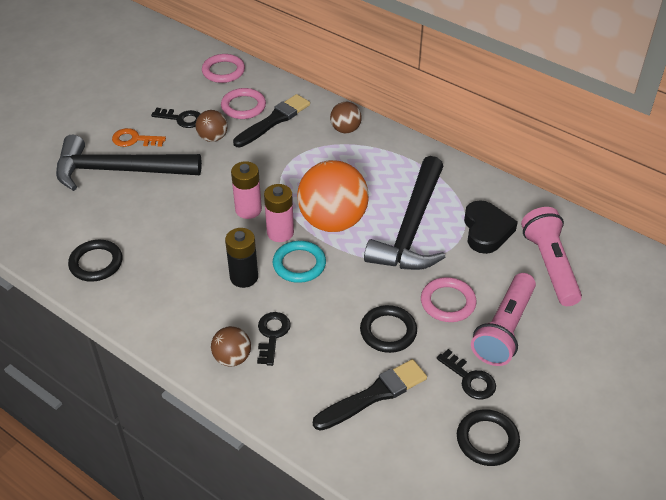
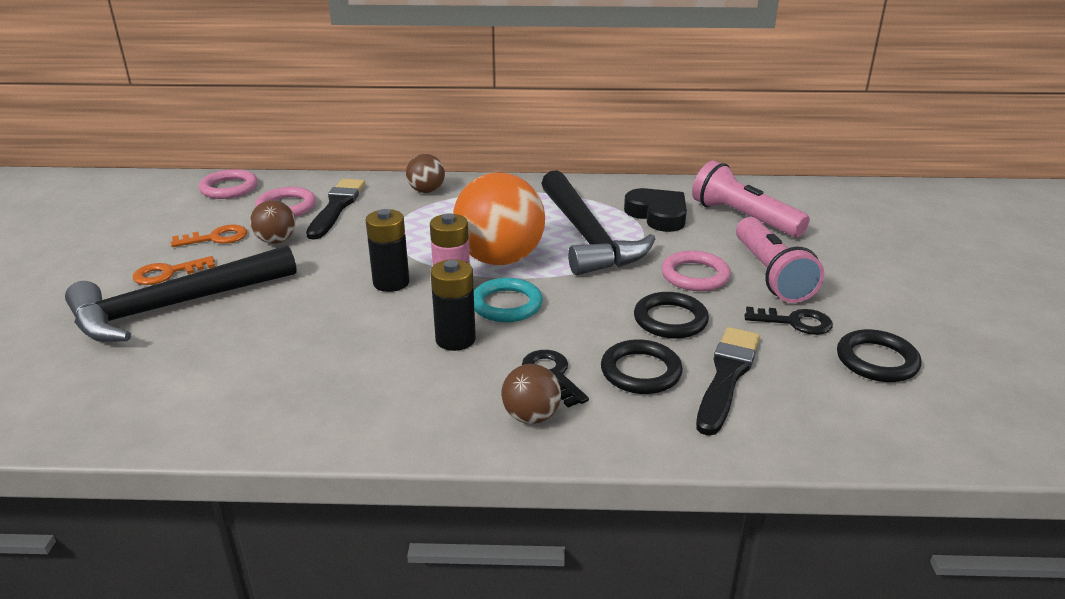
camera: 35 degrees left, 15 degrees down
(96, 263) = (234, 404): black ring -> black ring (641, 371)
(181, 119) = (216, 238): black key -> orange key
(248, 210) = (391, 283): pink battery -> black battery

